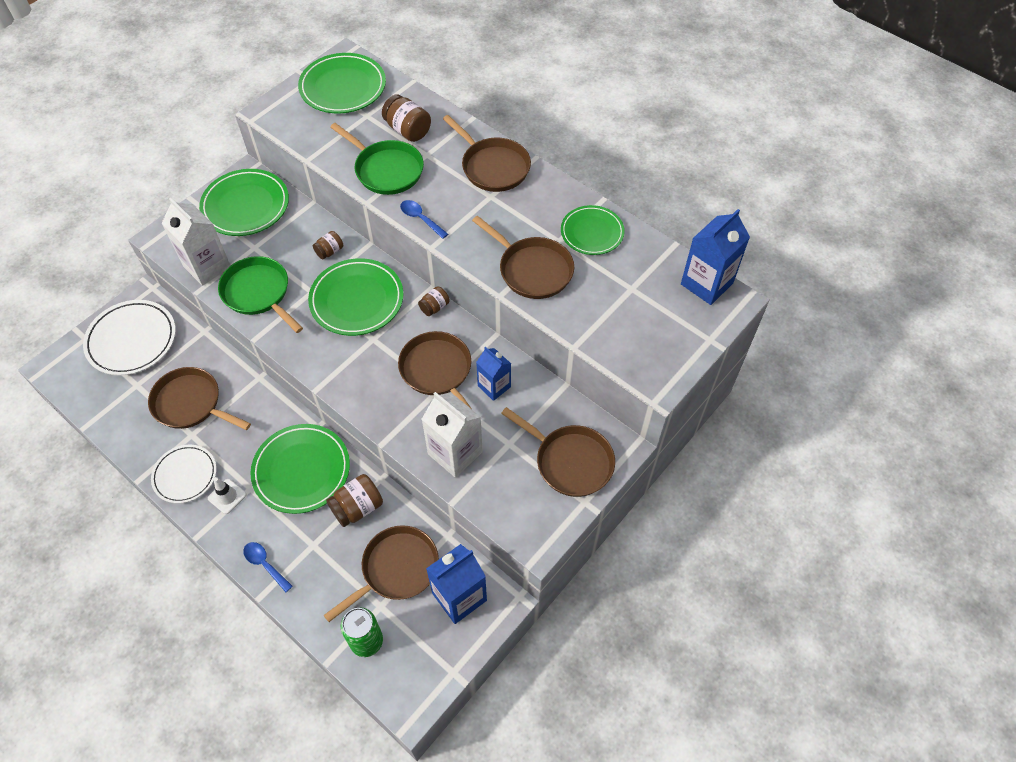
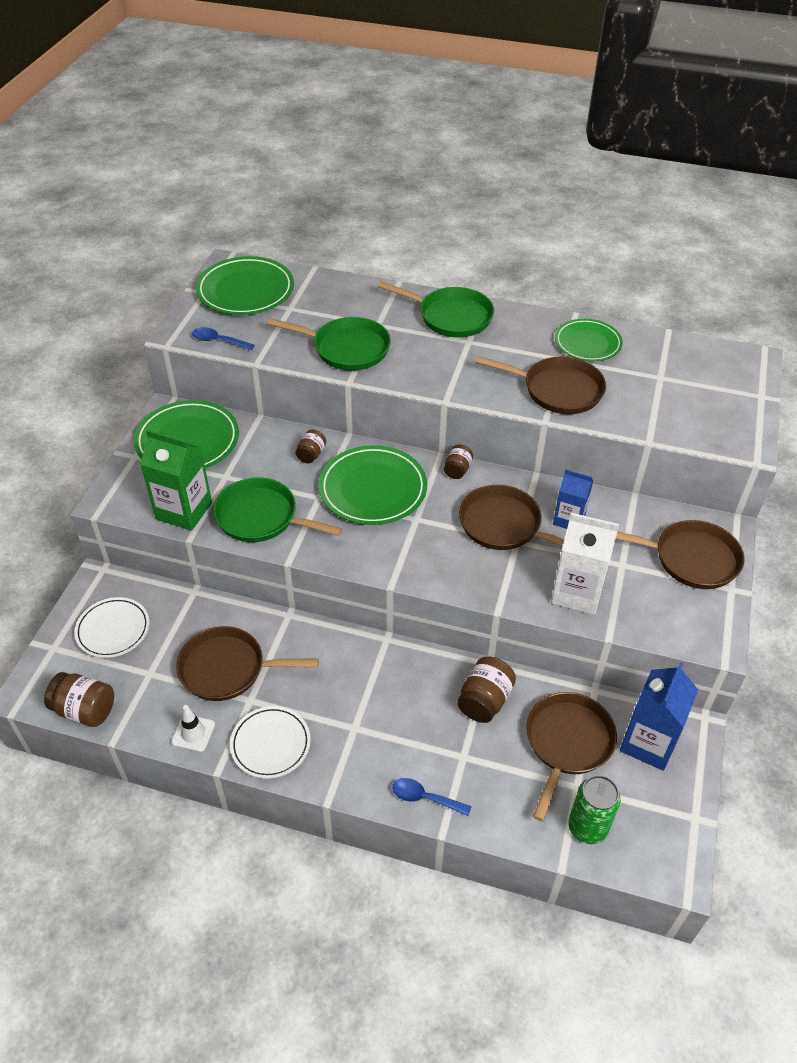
camera: 25 degrees left, 10 degrees down
(132, 340) = (113, 630): white plate -> white plate, size x0.65
(207, 266) = (184, 511): white carton -> green carton
(227, 496) = (334, 746): white traffic cone -> white traffic cone (193, 733)
(301, 470) = (399, 688): green plate -> none
(408, 130) = (342, 309): brown jar -> brown jar (85, 710)
(420, 219) = (415, 380): blue spoon -> blue spoon (218, 341)
(493, 167) = (451, 316): brown pan -> green pan
(706, 283) = (721, 353): blue carton -> none

